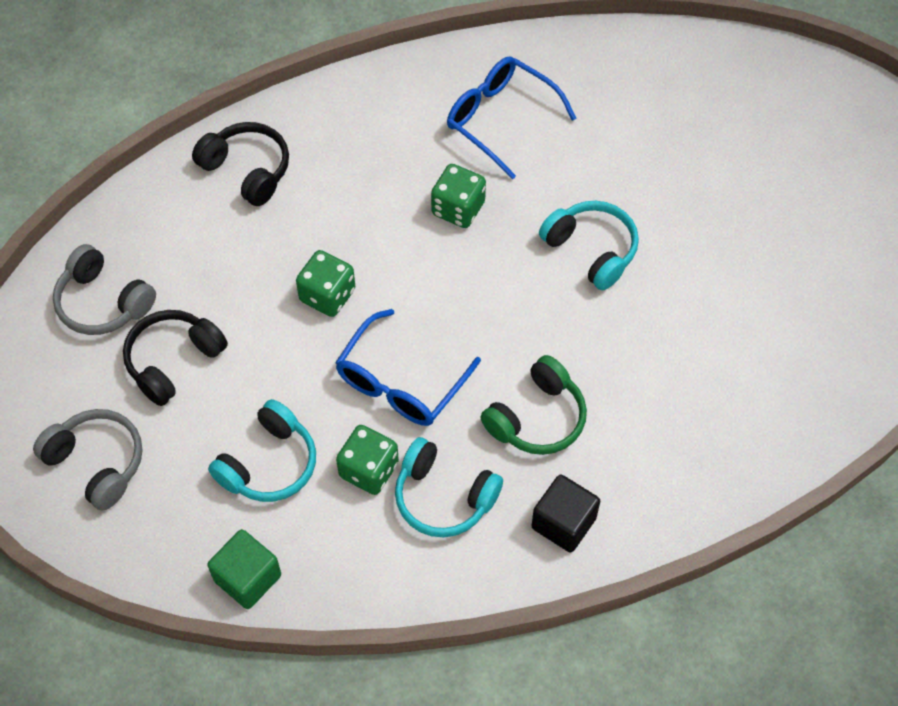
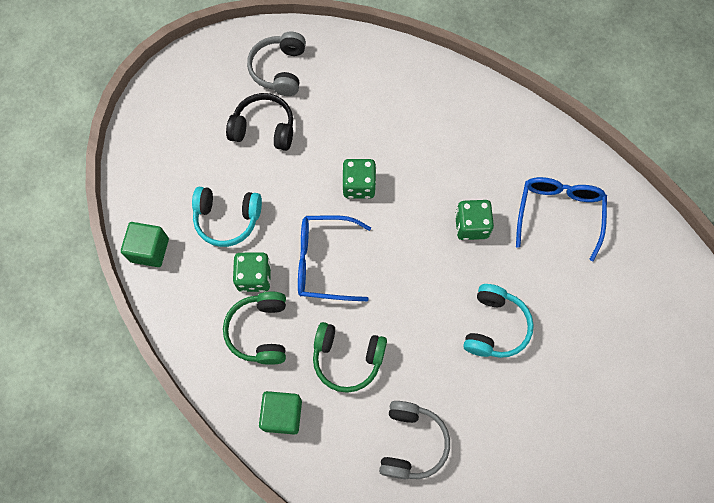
camera: 60 degrees right, 10 degrees up
(97, 463) = (178, 129): grey headphones -> grey headphones (411, 443)
(247, 170) = (418, 90): black headphones -> none
(443, 497) = (260, 331): turquoise headphones -> green headphones
(563, 523) = (282, 415): black cube -> green cube

